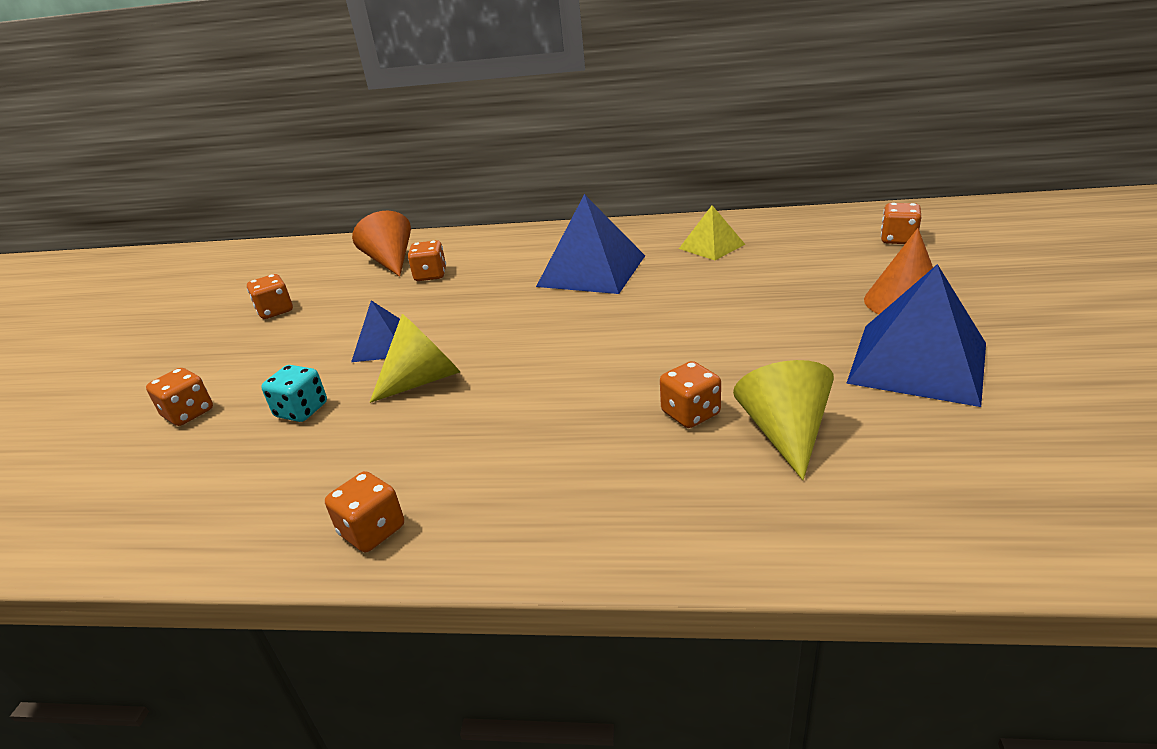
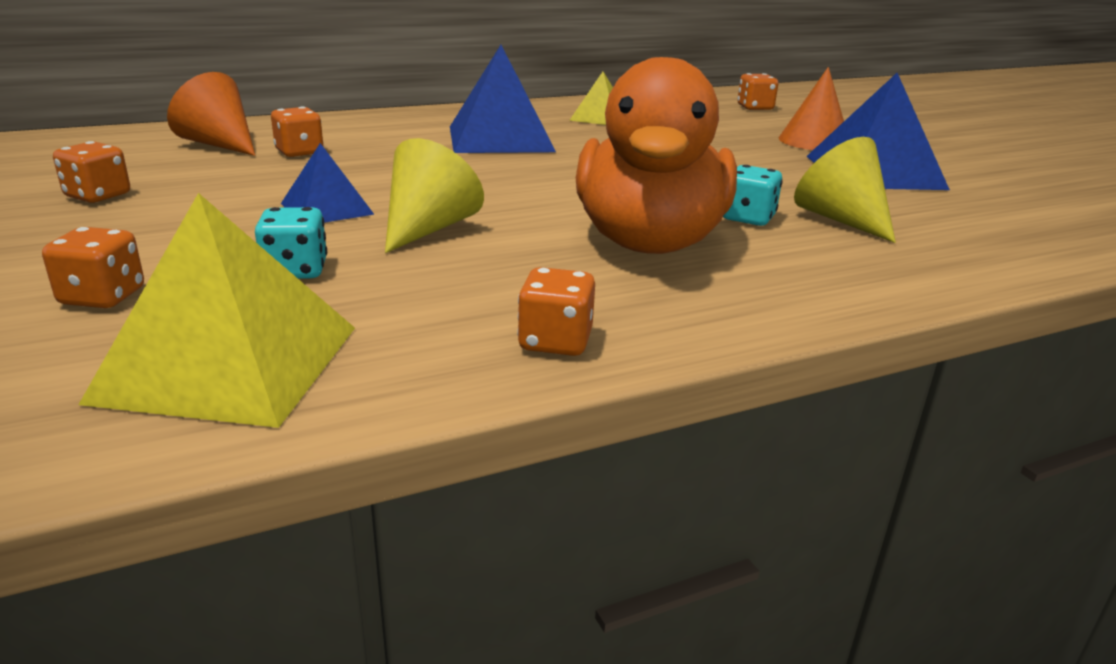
camera: 35 degrees left, 5 degrees down
(186, 493) = (229, 362): none -> yellow pyramid
(565, 430) = (649, 243): none -> orange duck
(690, 413) = (748, 218): orange dice -> turquoise dice

